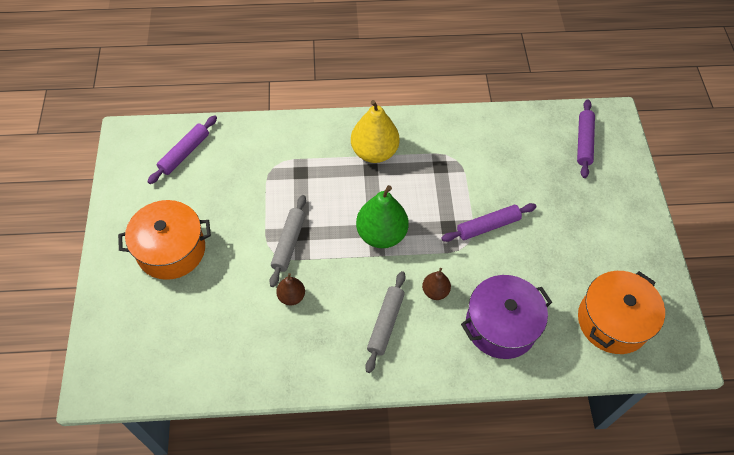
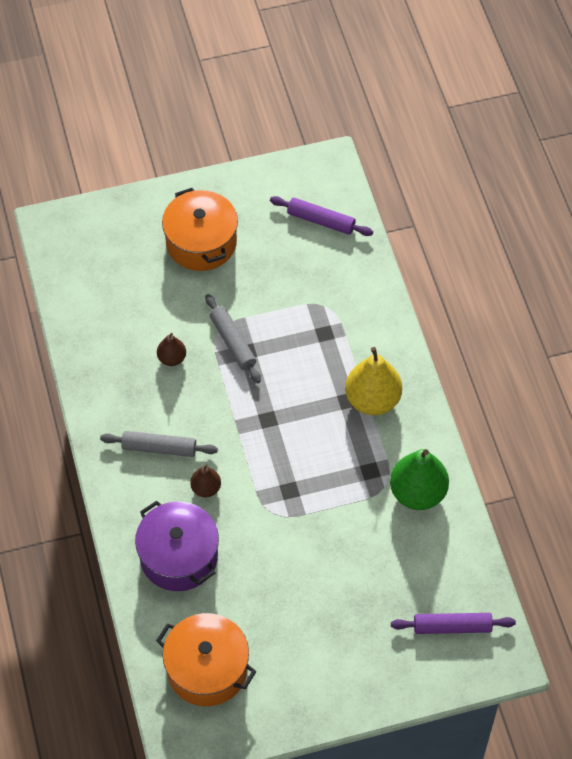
camera: 80 degrees right, 0 degrees up
(289, 243) = (232, 342): grey rolling pin -> grey rolling pin turned 60 degrees clockwise
(381, 234) = (264, 426): green pear -> green pear (417, 493)
(488, 226) = (300, 531): purple rolling pin -> none

